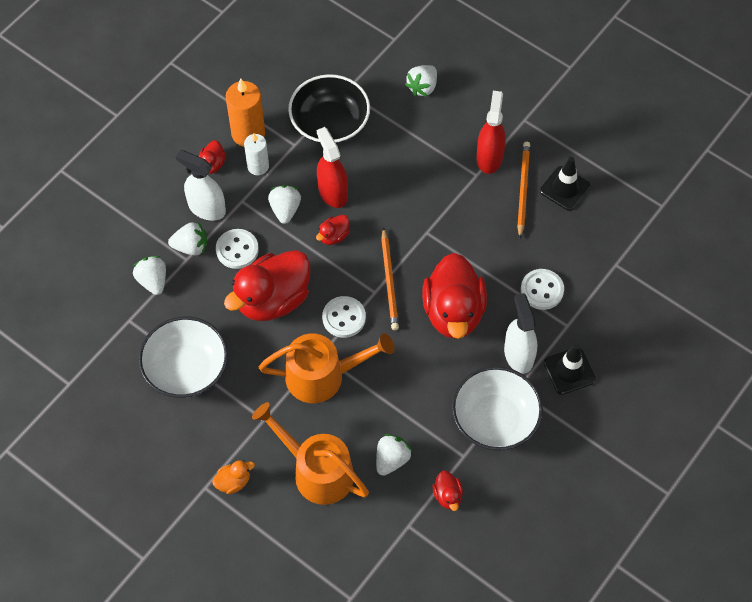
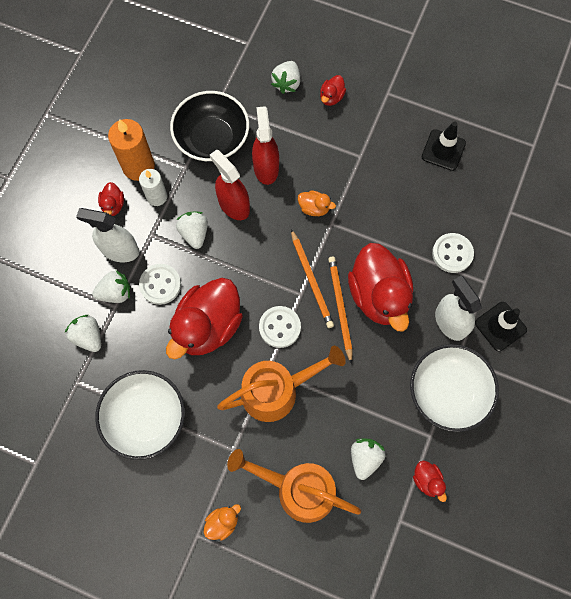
camera: 15 degrees left, 10 degrees up
(333, 236) = (247, 248): red duck -> red duck (331, 97)
(413, 214) = (314, 208): none -> orange duck
(489, 157) = (367, 136): red spray bottle -> red spray bottle (266, 168)
(523, 190) = (406, 160): orange pencil -> orange pencil (340, 308)

